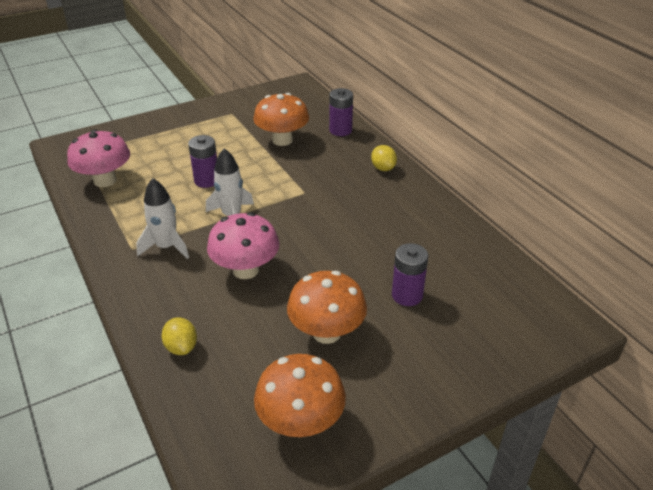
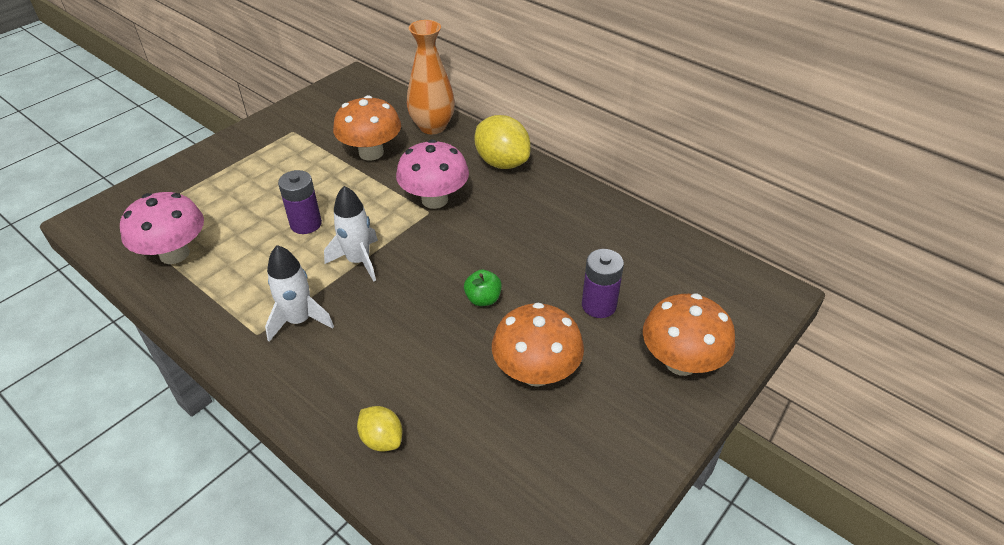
camera: 20 degrees left, 5 degrees up
(245, 270) = (409, 324): pink mushroom -> pink mushroom (434, 200)
(300, 422) = (559, 485): orange mushroom -> orange mushroom (681, 362)
(313, 266) = (483, 299): none -> green apple
(340, 130) = (432, 126): purple battery -> orange vase
(383, 168) = (502, 162): yellow lemon -> yellow lemon, size x1.77

